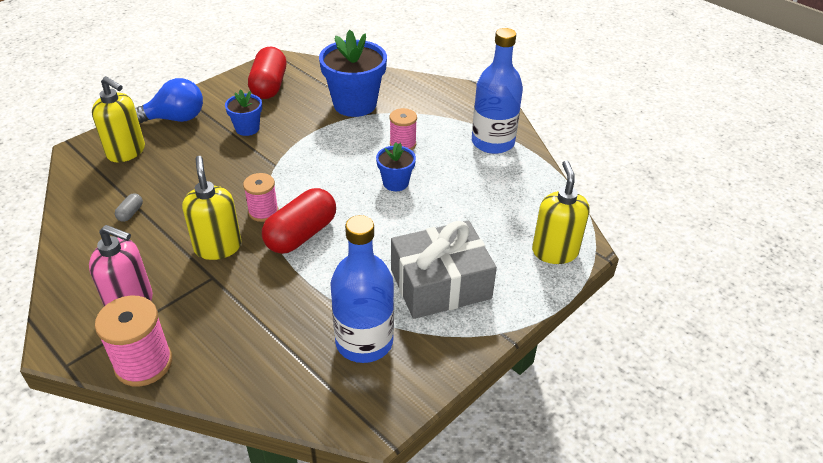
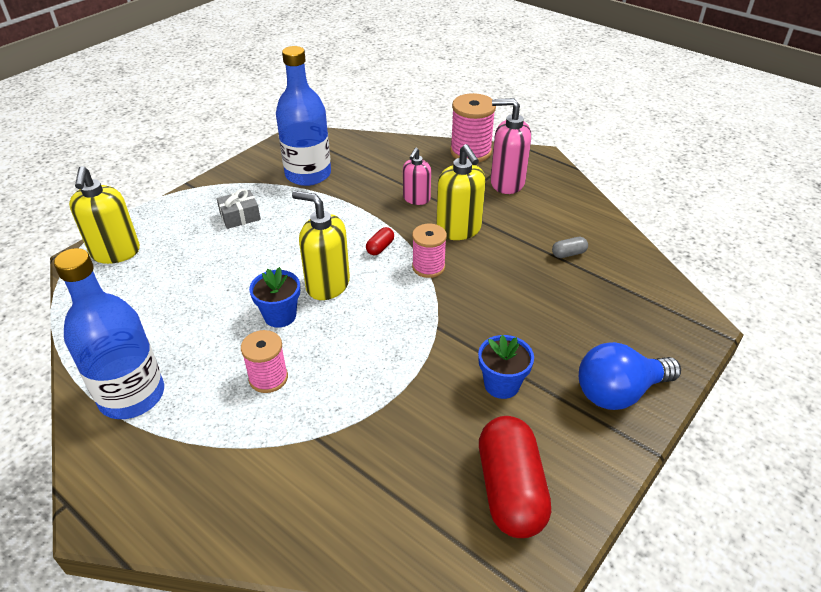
camera: 175 degrees right, 0 degrees up
(126, 152) = (638, 328): yellow soap dispenser -> yellow soap dispenser (327, 285)
(130, 213) = (568, 254): grey capsule -> grey capsule turned 60 degrees clockwise
(245, 290) = (416, 199): none -> pink soap dispenser
(301, 234) = (380, 247): red capsule -> red capsule, size x0.41
(355, 104) = (348, 457): blue flower pot -> none
(440, 284) = (240, 216): grey gift -> grey gift, size x0.44

